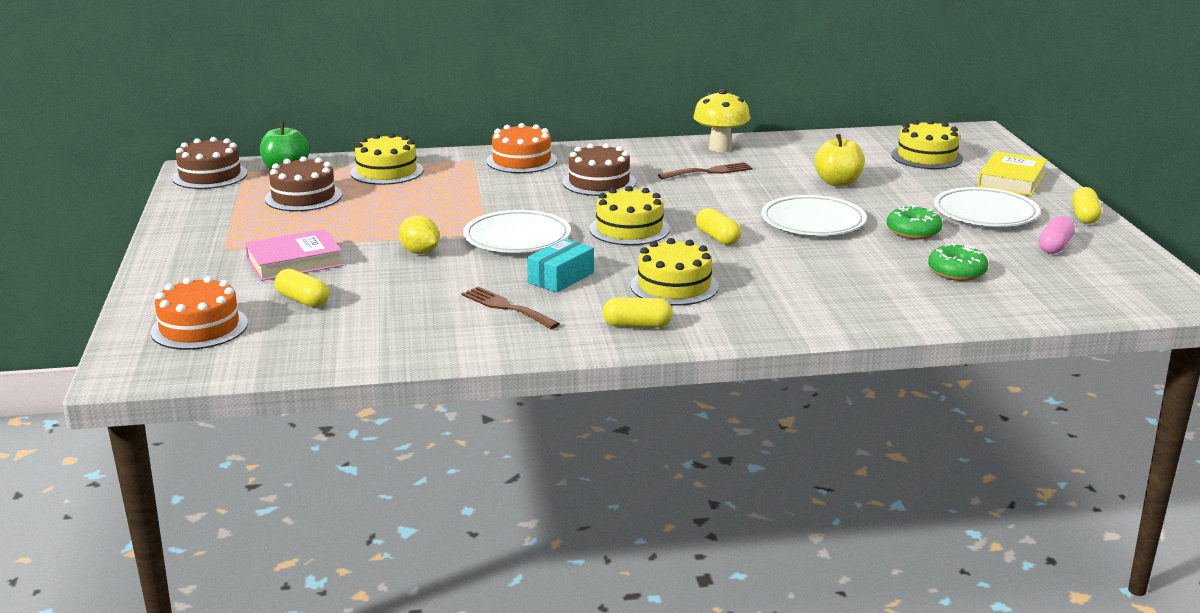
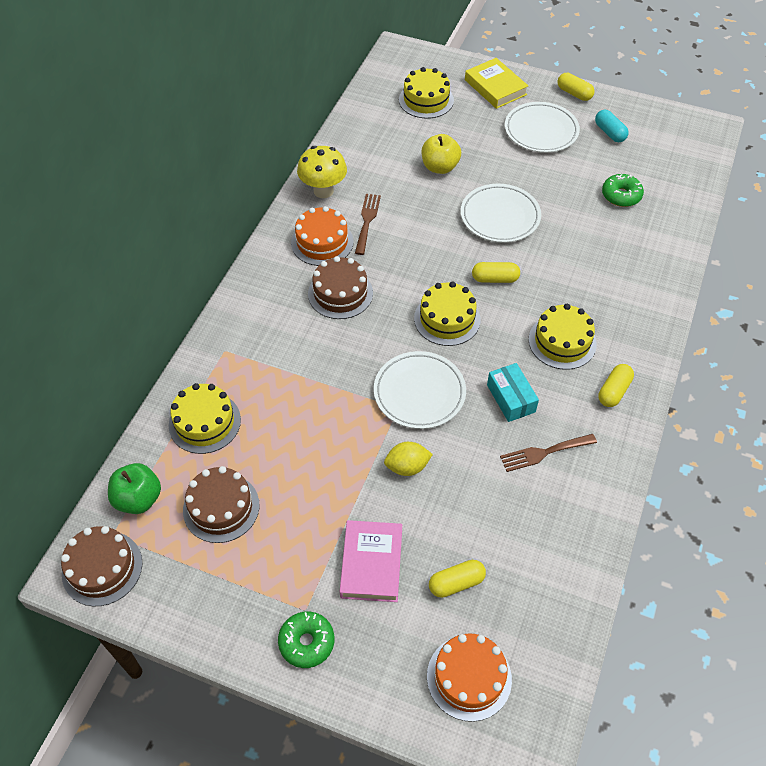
camera: 60 degrees left, 30 degrees up
(521, 161) = (253, 319): orange cake -> orange cake (322, 242)
(913, 232) = (548, 179): green donut -> green donut (306, 642)
(1054, 246) = (609, 133): pink capsule -> turquoise capsule

